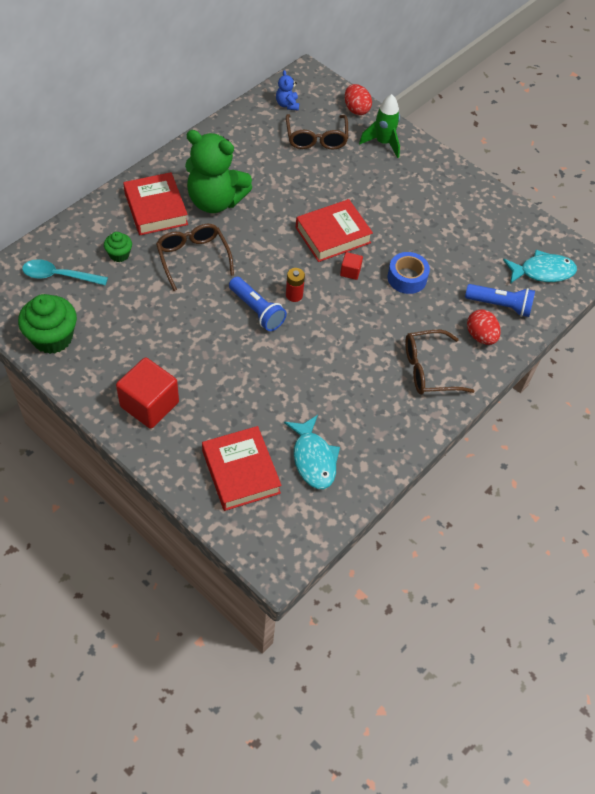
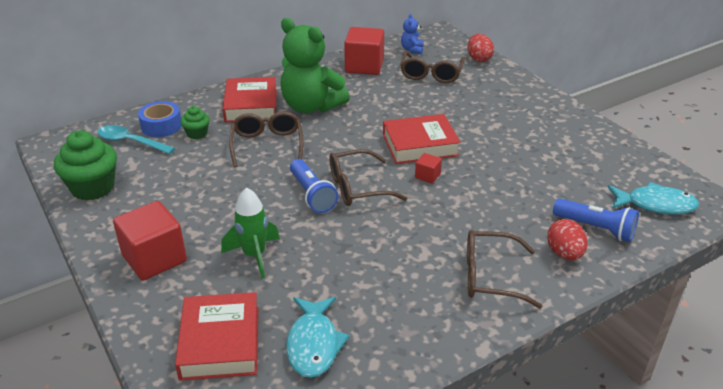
camera: 20 degrees right, 20 degrees down
(247, 136) = (364, 66): none -> red cube
(294, 295) = (358, 187): red battery -> brown glasses
(383, 143) = (498, 84): green rocket -> green rocket (254, 255)
(407, 278) = (490, 189): blue tape -> blue tape (161, 126)

